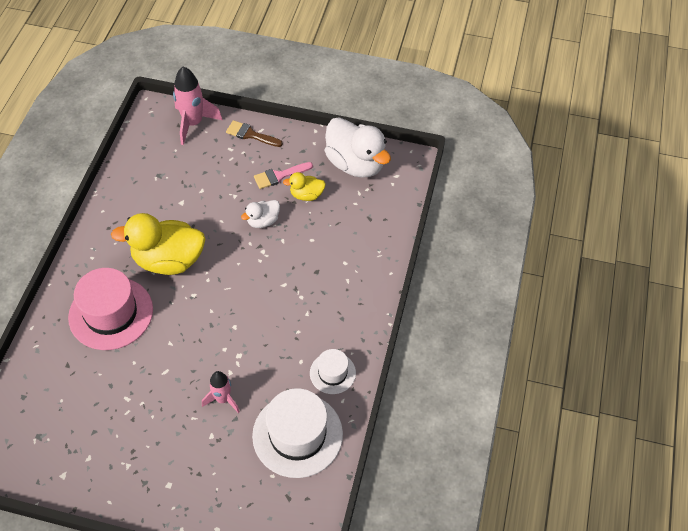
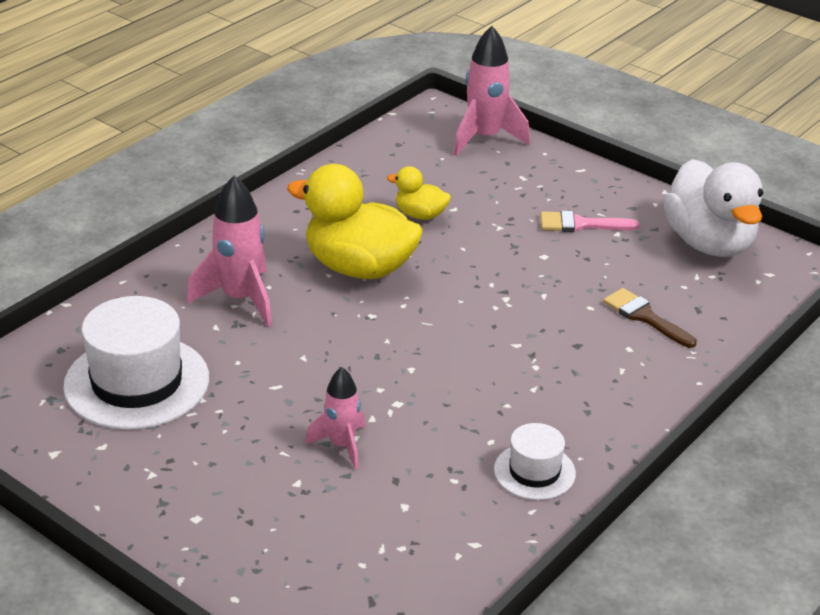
camera: 25 degrees right, 20 degrees down
(111, 313) = (240, 299): pink hat -> pink rocket
(250, 134) = (562, 170): brown brush -> brown brush (644, 317)
(263, 221) = (526, 265): white duck -> none
(297, 435) = (433, 528): white hat -> white hat (137, 382)
(306, 195) = (610, 256): yellow duck -> yellow duck (420, 215)

